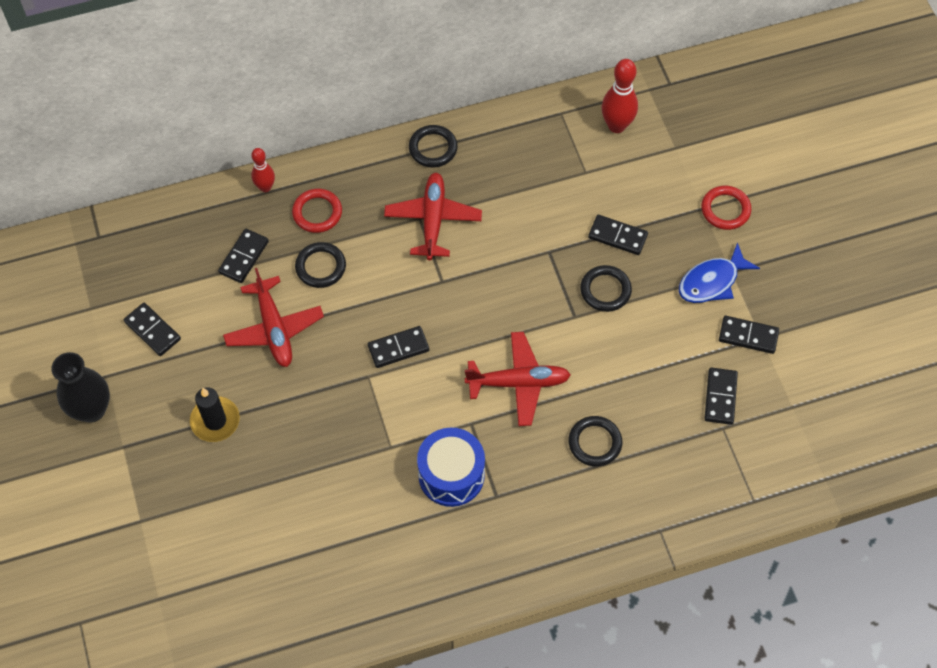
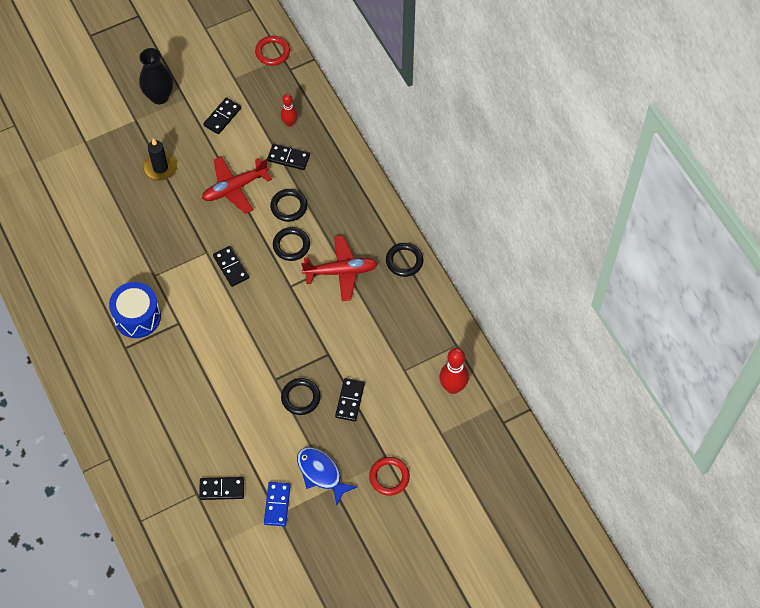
camera: 80 degrees right, 0 degrees up
(265, 187) = (348, 159): red bowling pin -> red bowling pin (289, 123)
(317, 213) = (333, 196): red ring -> red ring (272, 52)
(519, 382) = (215, 349): red plane -> none
(595, 442) = (173, 406): black ring -> black ring (291, 245)
(748, 336) = (277, 504): black domino -> blue domino

